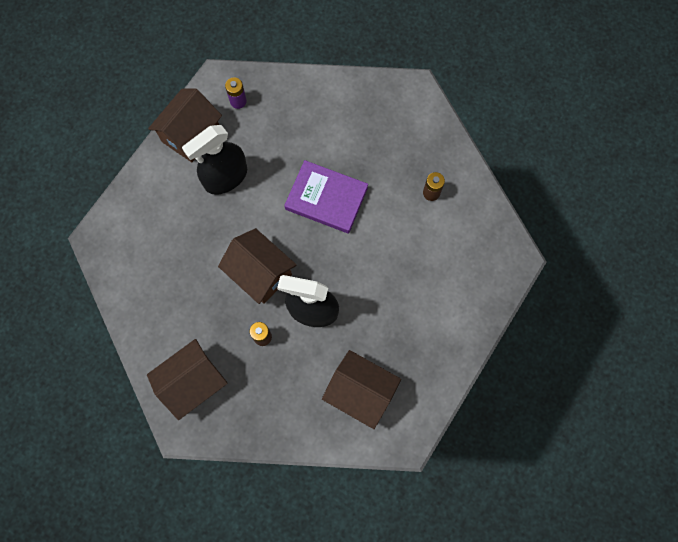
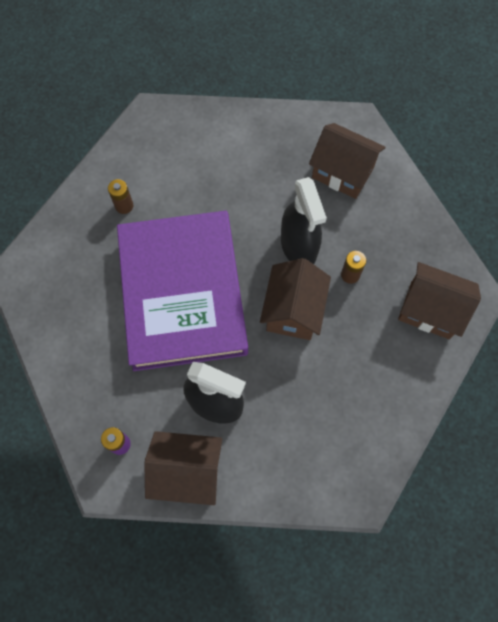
camera: 120 degrees left, 5 degrees down
(326, 198) = (182, 293): purple book -> purple book, size x1.91
(360, 392) = (342, 172): brown house -> brown house turned 60 degrees counterclockwise

